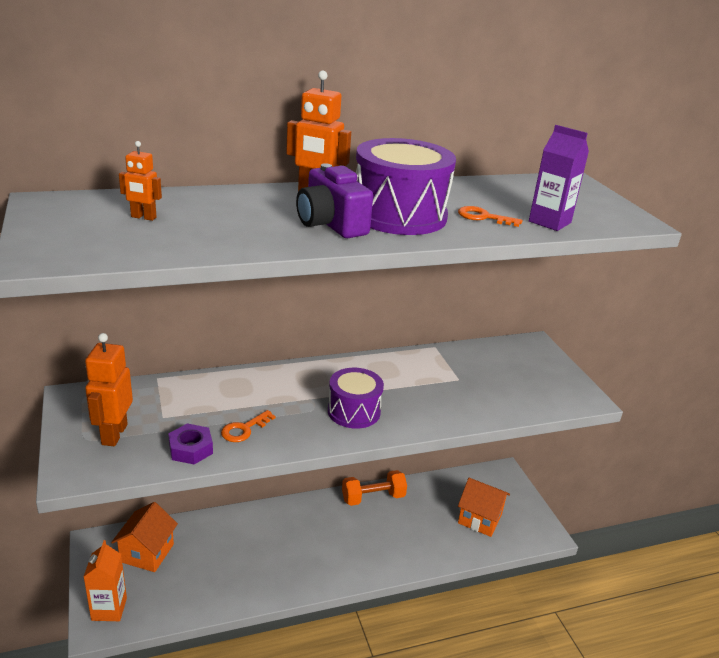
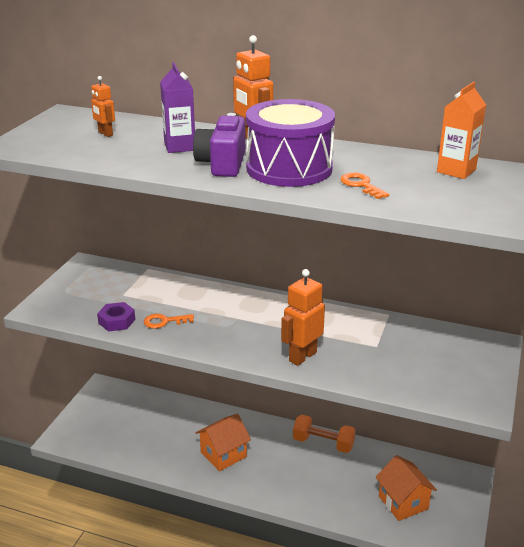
camera: 40 degrees right, 0 degrees up
(109, 609) = (74, 431): orange carton -> orange carton (456, 171)
(114, 434) = (83, 295): orange robot -> orange robot (302, 356)
(147, 553) = (126, 407): orange house -> orange house (223, 454)
(354, 411) = (256, 338): purple drum -> none
(549, 222) = (419, 202): purple carton -> purple carton (179, 146)

